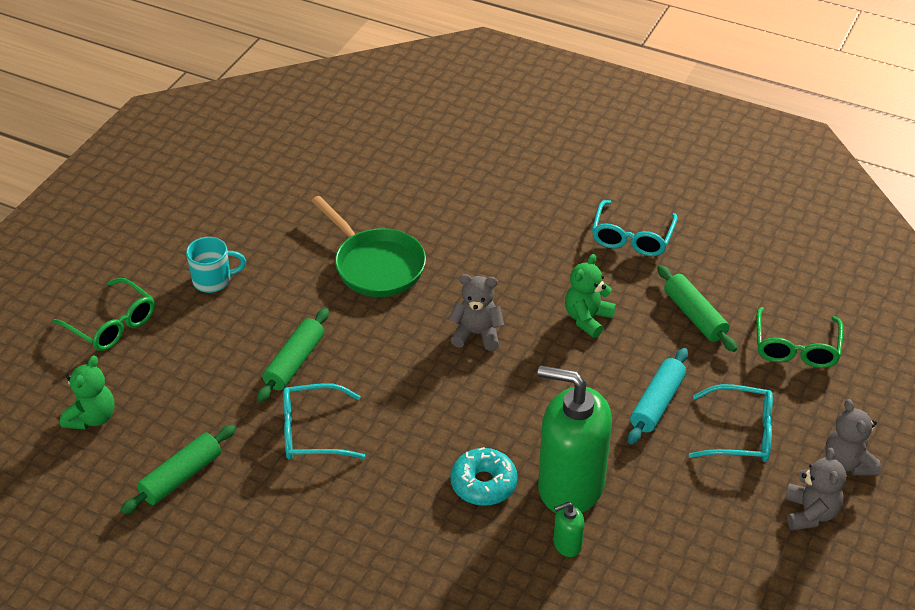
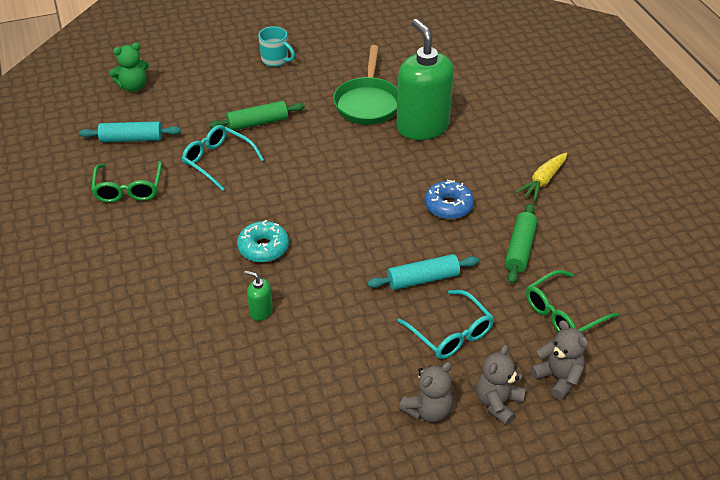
camera: 45 degrees right, 0 degrees up
(113, 325) = (201, 52): green glasses -> green glasses (128, 190)
(181, 477) = (131, 139): green rolling pin -> turquoise rolling pin
(476, 334) = (371, 171): grey teddy bear -> grey teddy bear (558, 378)
(570, 486) = (307, 284): green soap dispenser -> green soap dispenser (422, 126)
(587, 319) = (448, 206): green teddy bear -> blue donut
(632, 238) = (543, 181): turquoise glasses -> yellow carrot

